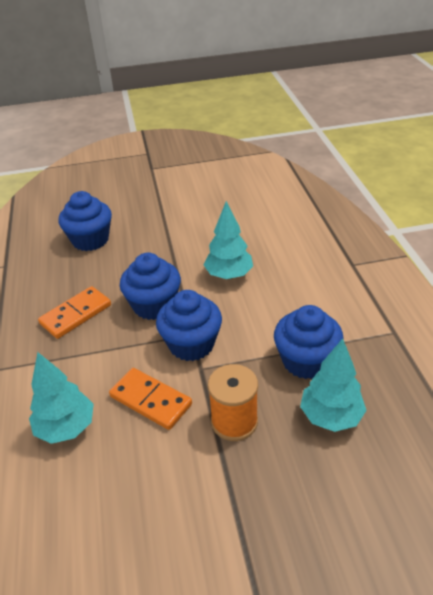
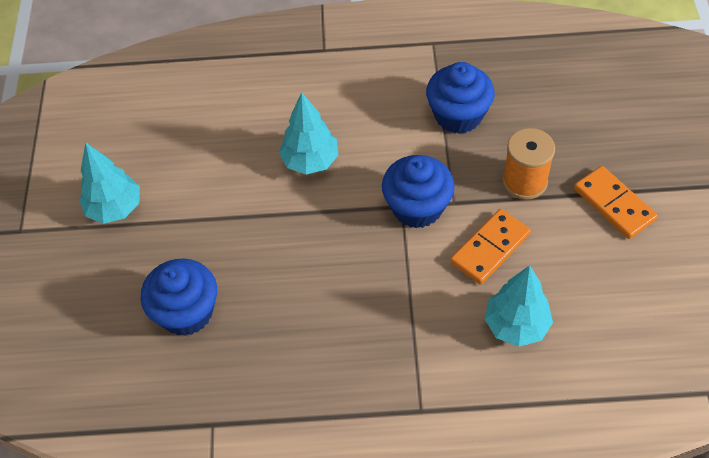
camera: 80 degrees left, 15 degrees up
(76, 314) = (341, 324): orange domino -> orange domino (614, 204)
(154, 305) = (345, 240): blue cupcake -> none
(331, 416) = (527, 110): turquoise tree -> turquoise tree (115, 208)

